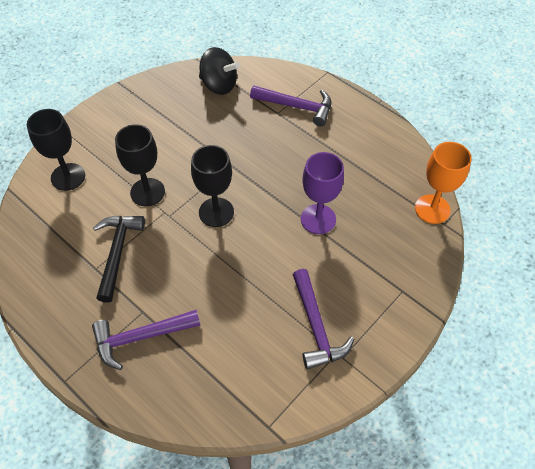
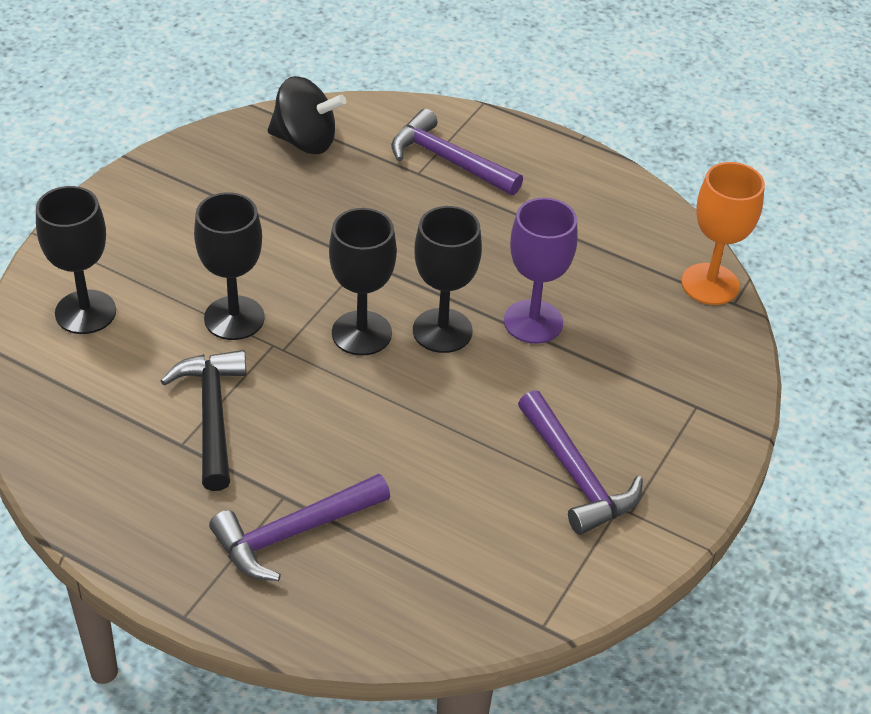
camera: 15 degrees left, 10 degrees down
(263, 217) = (442, 331): none -> black goblet
(297, 107) = (448, 160): purple hammer -> purple hammer turned 150 degrees counterclockwise

